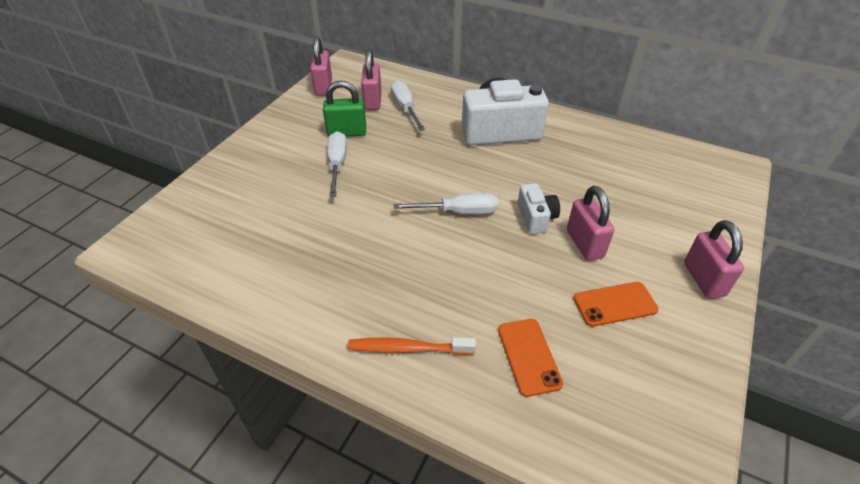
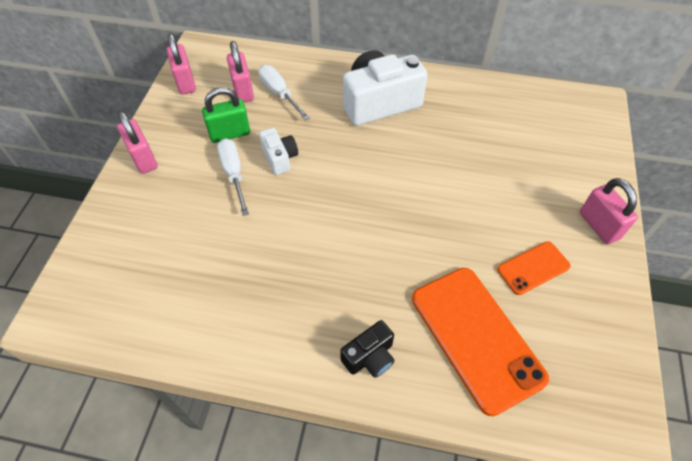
camera: 15 degrees left, 10 degrees up
(408, 348) = (369, 357): orange toothbrush -> black camera
(458, 212) = (369, 203): white screwdriver -> none
(528, 356) = (476, 337): orange phone -> orange phone, size x1.93
(536, 218) = (441, 194): white camera -> white camera (280, 158)
(584, 244) = (491, 212): pink padlock -> pink padlock (143, 159)

